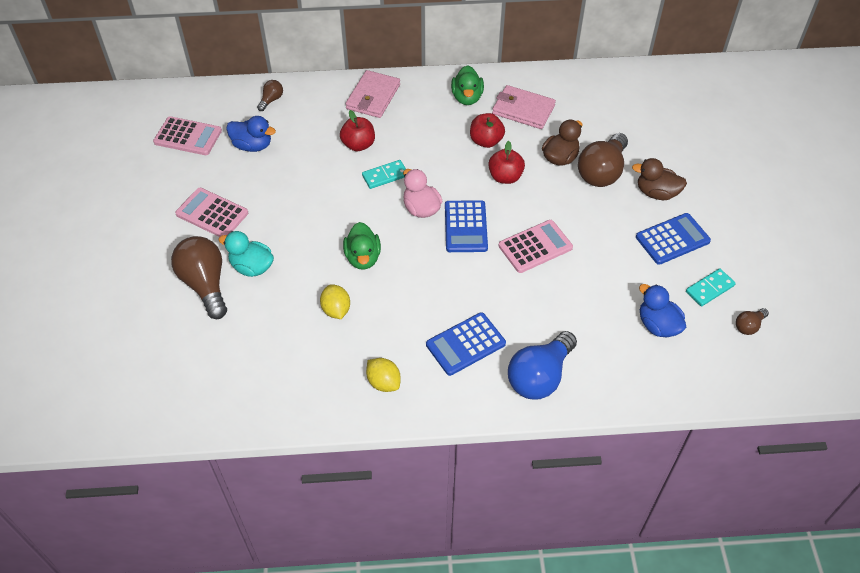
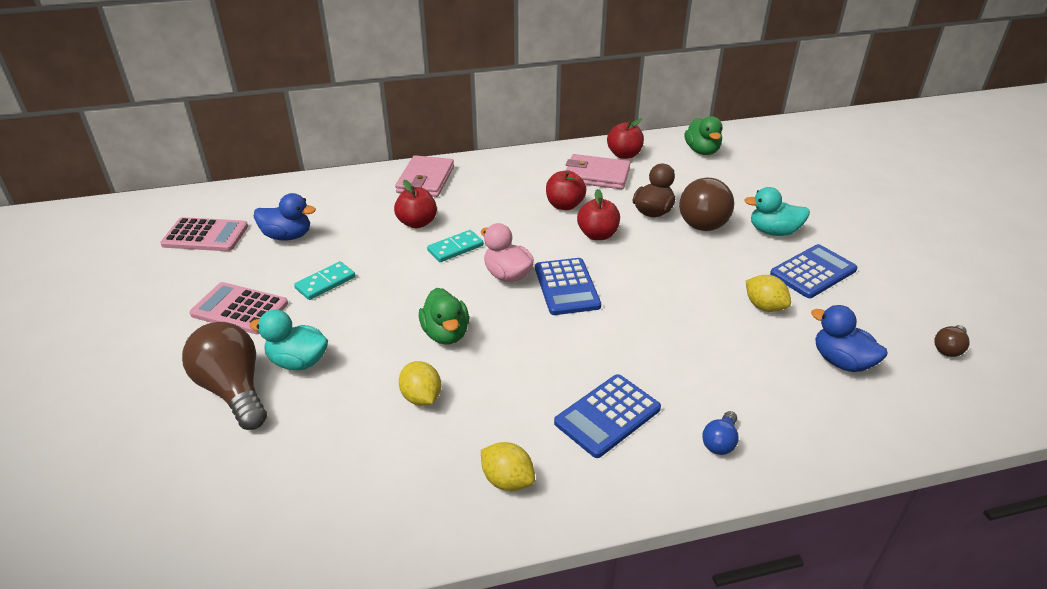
camera: 10 degrees left, 15 degrees down
(271, 100) = (306, 193): brown light bulb -> none
(467, 97) = (531, 171): green duck -> green duck (702, 151)
(535, 247) = (657, 297): pink calculator -> none
(539, 376) = (720, 442): blue light bulb -> blue light bulb, size x0.47
(555, 88) = (624, 155): none -> red apple
(618, 267) = (764, 307): none -> yellow lemon
(656, 193) = (773, 232): brown duck -> turquoise duck
(710, 289) = (881, 315): turquoise domino -> turquoise domino (325, 283)

